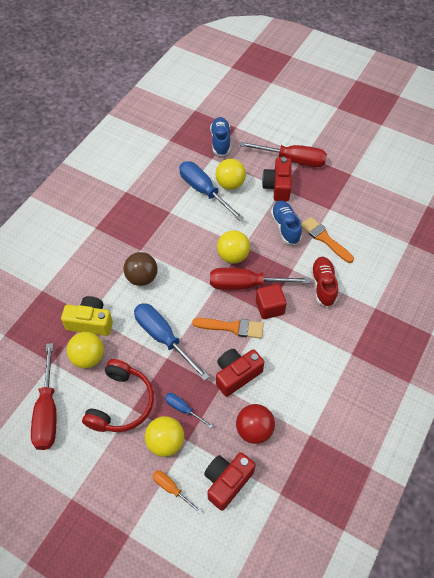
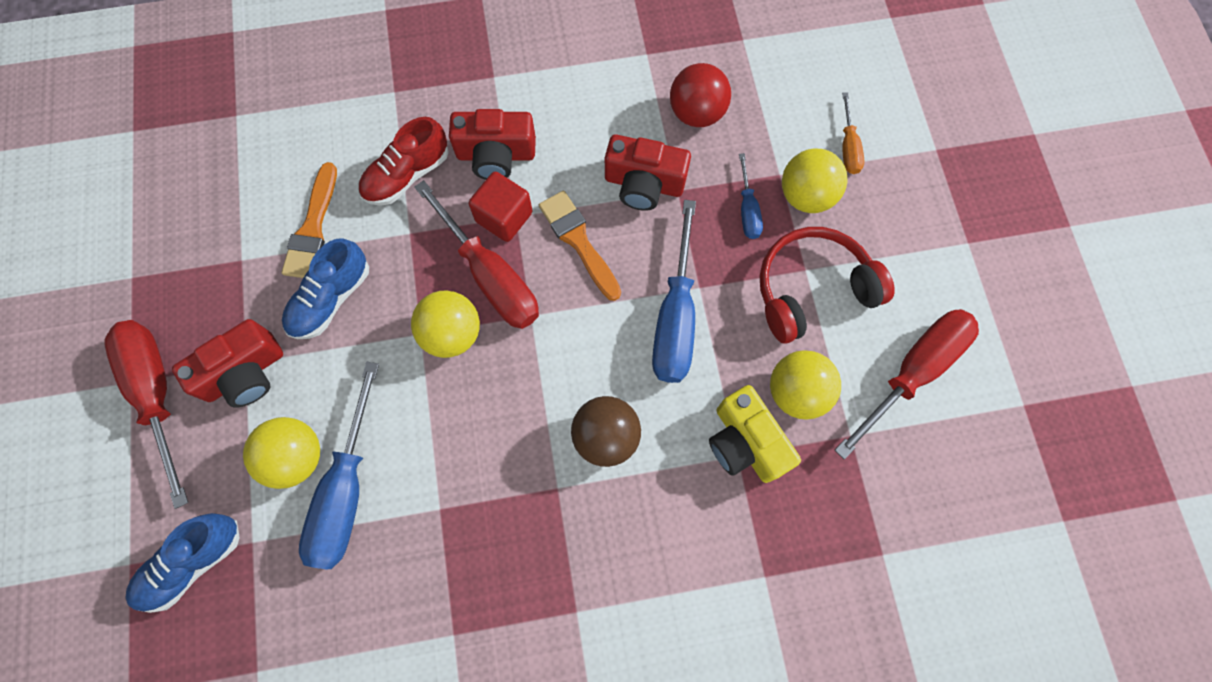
camera: 130 degrees left, 15 degrees up
(227, 482) = (783, 97): red camera -> red camera (496, 155)

